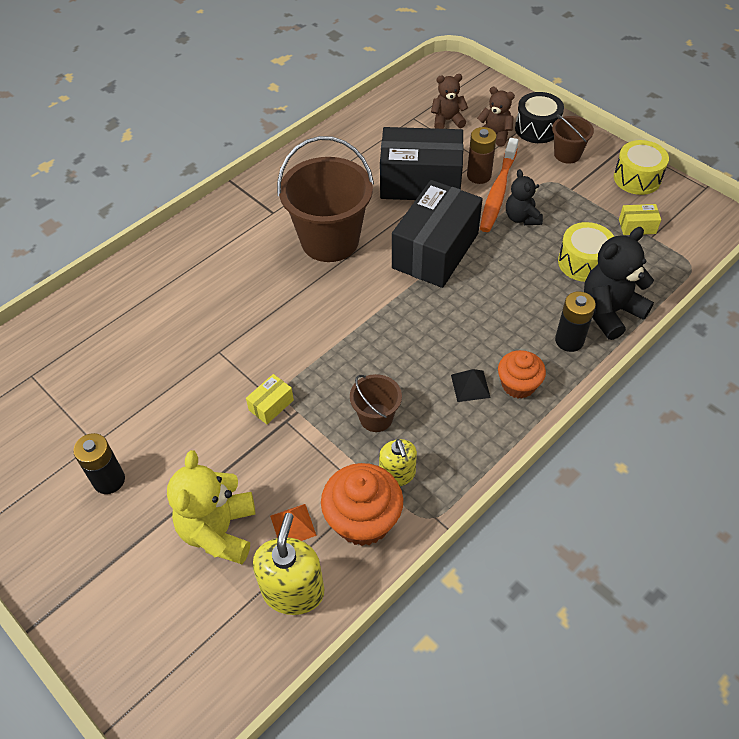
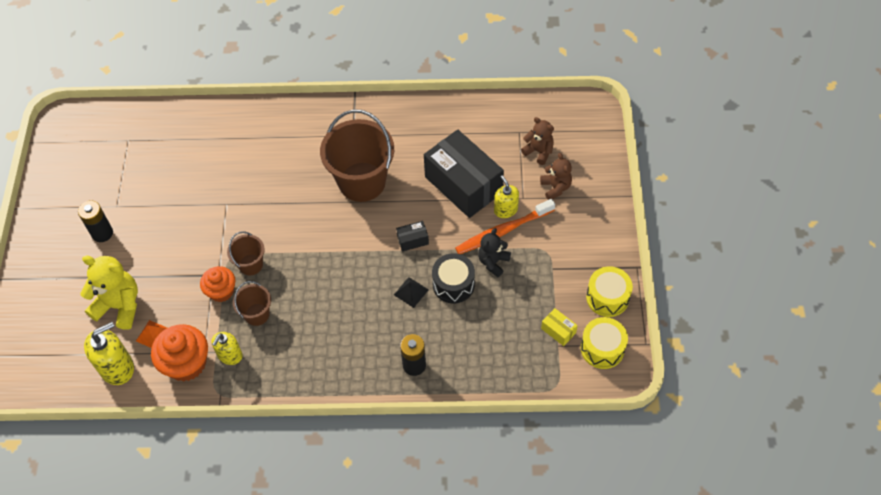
camera: 45 degrees right, 5 degrees up
(219, 531) = (119, 306): yellow teddy bear -> yellow teddy bear turned 60 degrees clockwise
(271, 405) = (216, 259): yellow box -> none
(435, 250) = (413, 240): black box -> black box, size x0.40
(470, 386) = (326, 341): black pyramid -> black pyramid (411, 292)
(479, 176) = (505, 210): brown battery -> yellow soap dispenser
(518, 385) = (351, 365): orange cupcake -> orange cupcake (221, 291)
(537, 128) = (590, 205): black drum -> black drum (453, 284)
(567, 154) = (584, 241): brown bucket -> brown bucket (250, 264)
(583, 262) = (490, 324): yellow drum -> yellow drum (602, 348)
(610, 311) = (462, 369): black teddy bear -> none

